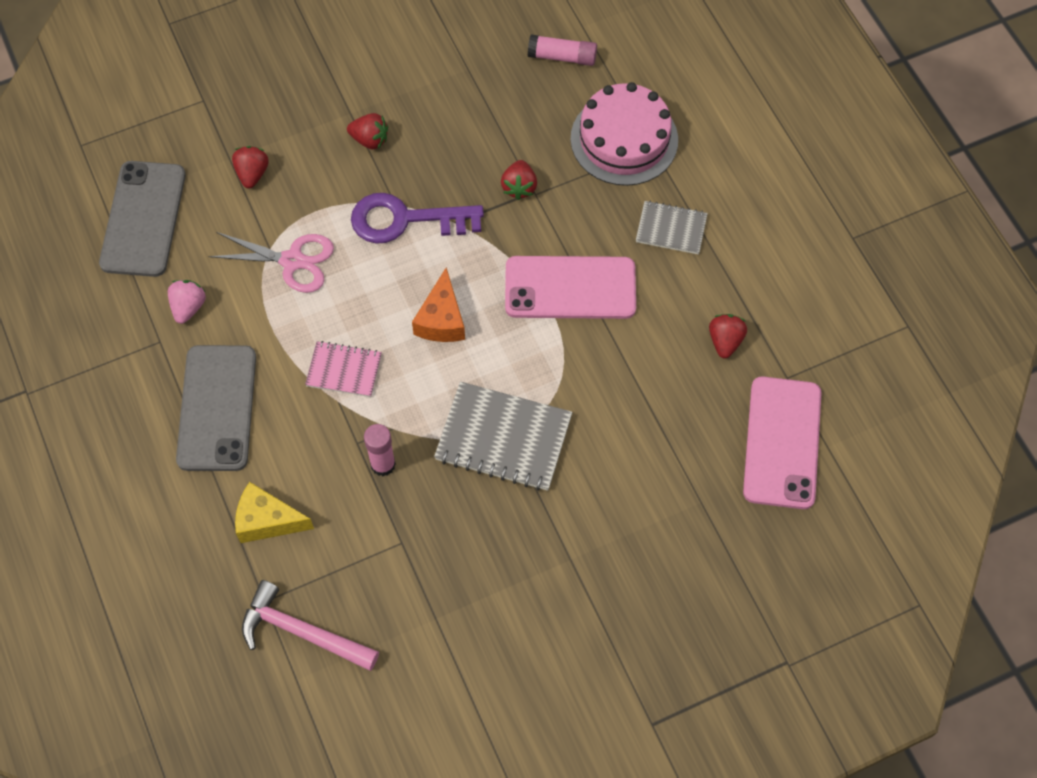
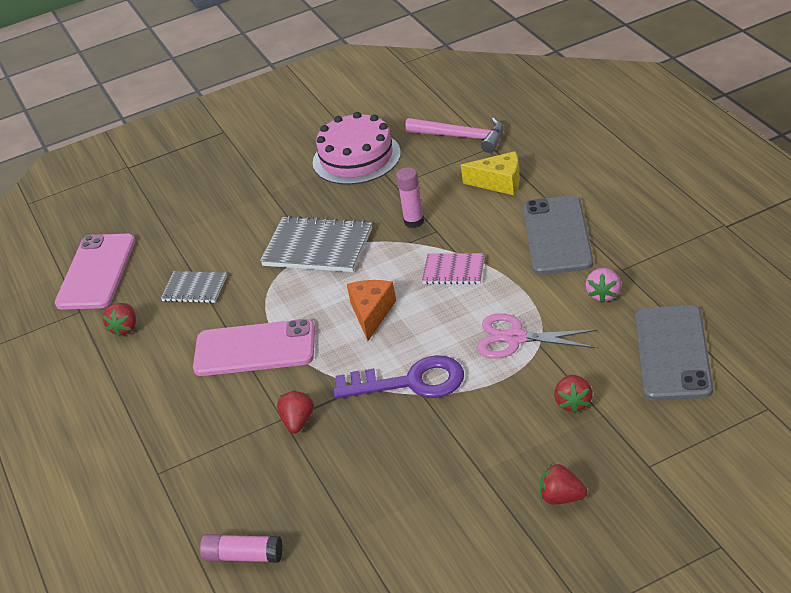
camera: 175 degrees left, 25 degrees down
(370, 140) = (455, 447): red strawberry -> red strawberry (561, 498)
(624, 139) = (186, 477): pink cake -> pink cake (356, 158)
(671, 229) = (154, 404): grey notebook -> grey notebook (194, 289)

